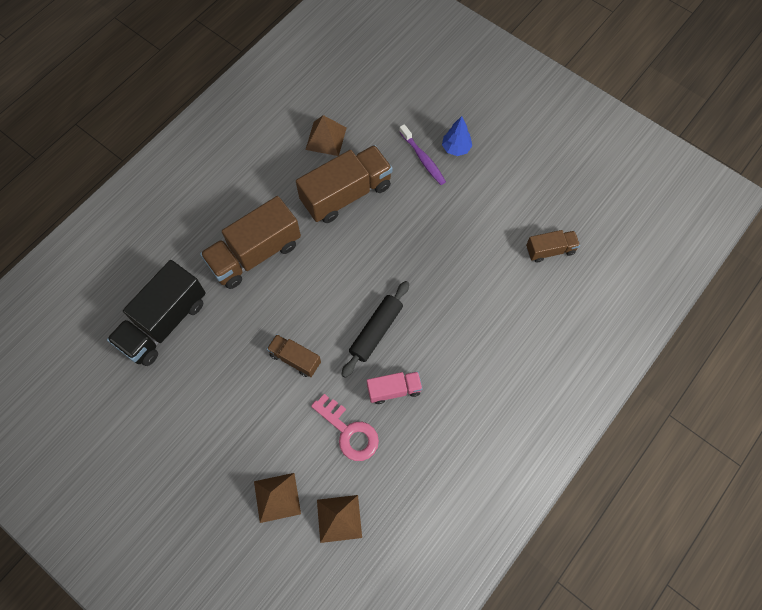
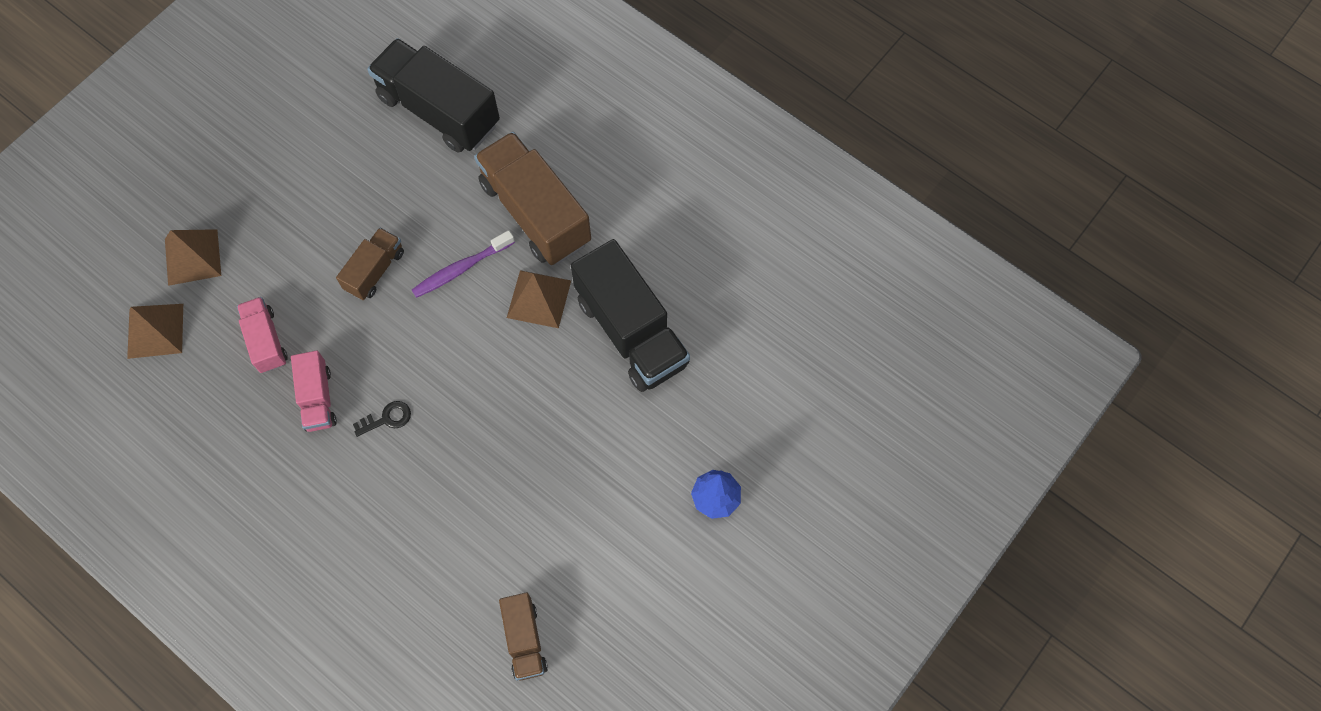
camera: 90 degrees right, 0 degrees up
(326, 138) = (730, 300): brown pyramid -> brown pyramid (539, 299)
(346, 194) = (631, 331): brown truck -> black truck
(349, 431) = (266, 341): pink key -> pink truck
(376, 331) = (407, 375): black rolling pin -> none
(408, 342) = (387, 418): none -> black key
(423, 159) = (695, 445): purple toothbrush -> purple toothbrush (461, 269)

